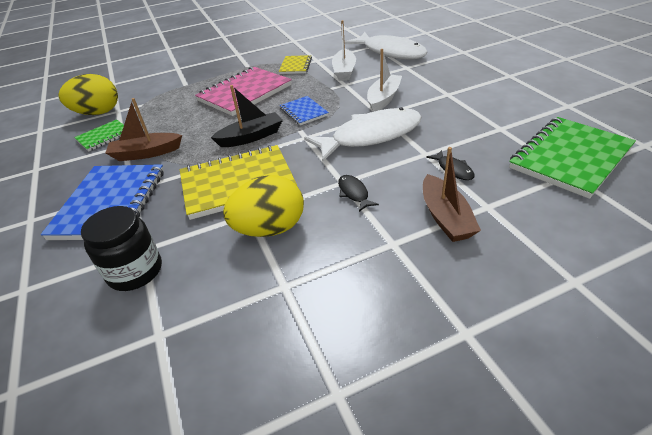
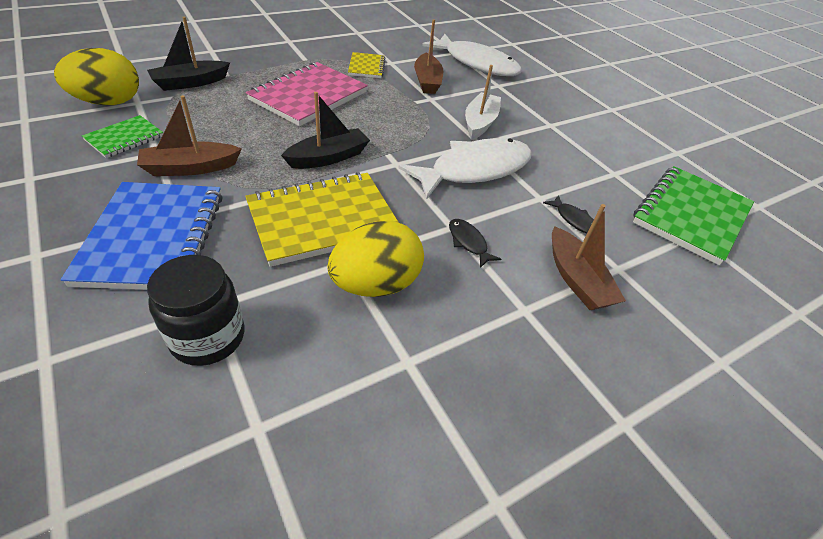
camera: 15 degrees left, 5 degrees up
(158, 93) = (190, 83): none -> black boat
(303, 112) = (388, 130): blue notebook -> none
(344, 71) = (427, 81): white boat -> brown boat

